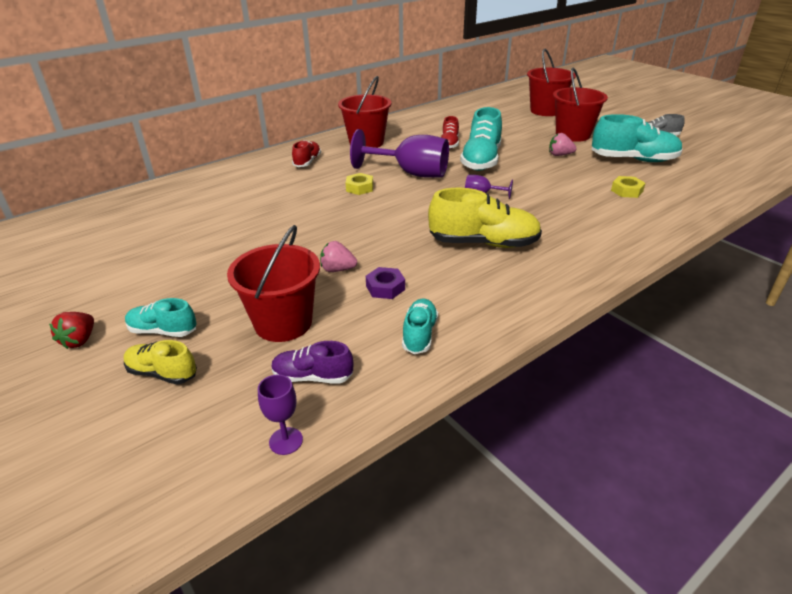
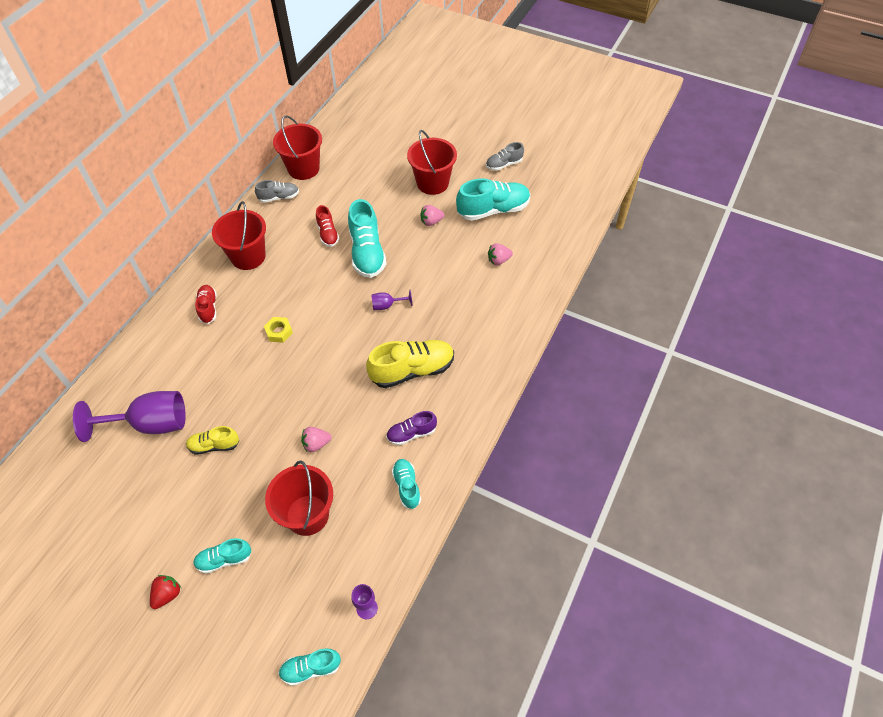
camera: 25 degrees left, 20 degrees up
(79, 340) = (167, 594): red strawberry -> red strawberry turned 135 degrees counterclockwise
(161, 481) = (311, 668): none -> turquoise shoe
(162, 373) = (252, 594): yellow shoe -> yellow shoe (214, 445)
(312, 377) = (355, 553): purple shoe -> purple shoe (411, 433)
(385, 287) = (362, 449): purple nut -> none
(411, 173) = (314, 294): purple goblet -> purple goblet (150, 424)
(418, 119) = (279, 197): none -> grey shoe
(546, 111) = (395, 144): red bucket -> red bucket (303, 168)
(626, 191) = (498, 260): yellow nut -> pink strawberry

